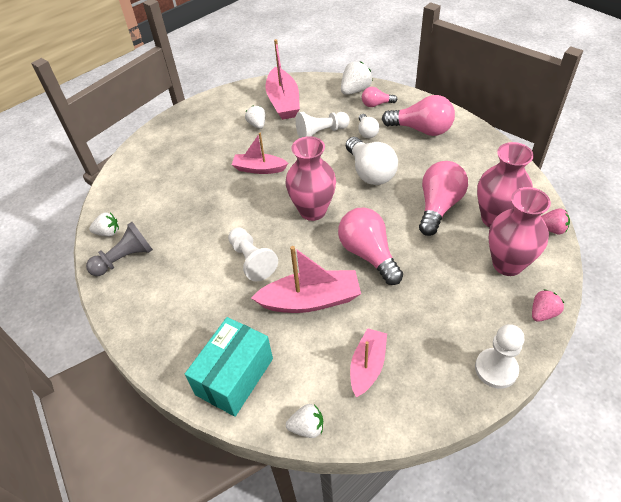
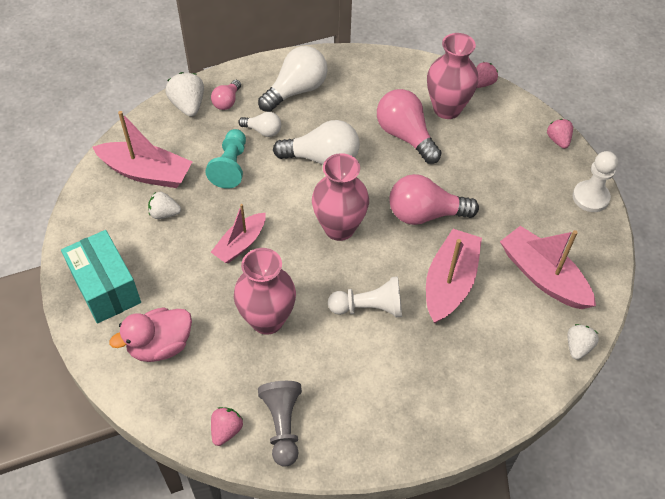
camera: 65 degrees left, 5 degrees up
(108, 232) = (226, 430): white strawberry -> pink strawberry
(155, 172) = (160, 345): none -> pink duck
(234, 376) = (499, 380): turquoise box -> turquoise box (106, 288)
(321, 133) = (230, 166): white pawn -> turquoise pawn
(367, 366) = (543, 276): pink boat -> pink boat, size x1.54
(421, 129) = (296, 90): pink light bulb -> white light bulb
(507, 264) = (499, 131): pink vase -> pink vase (267, 320)

